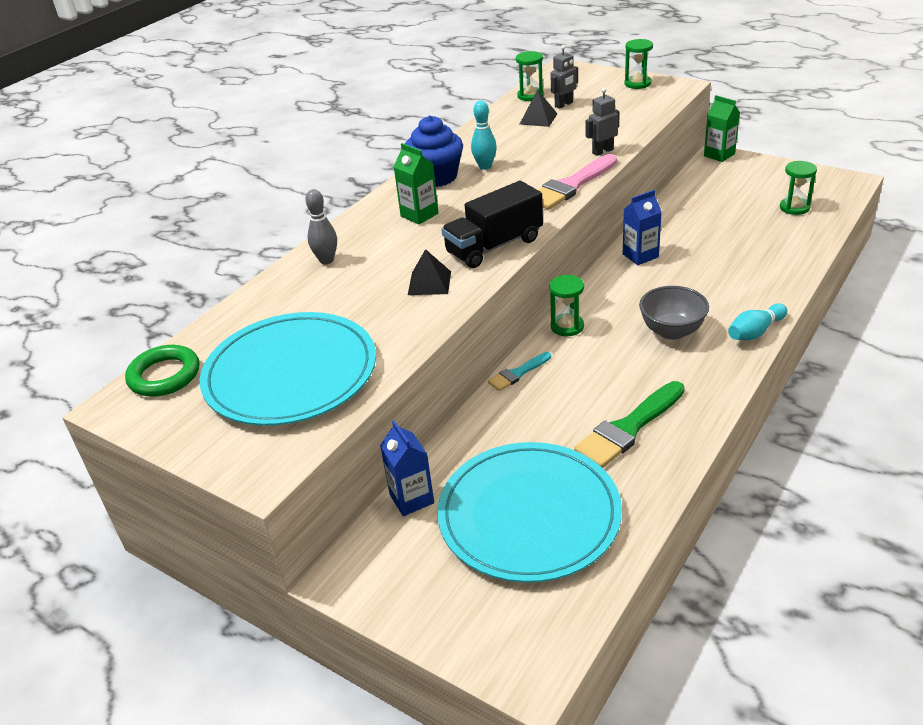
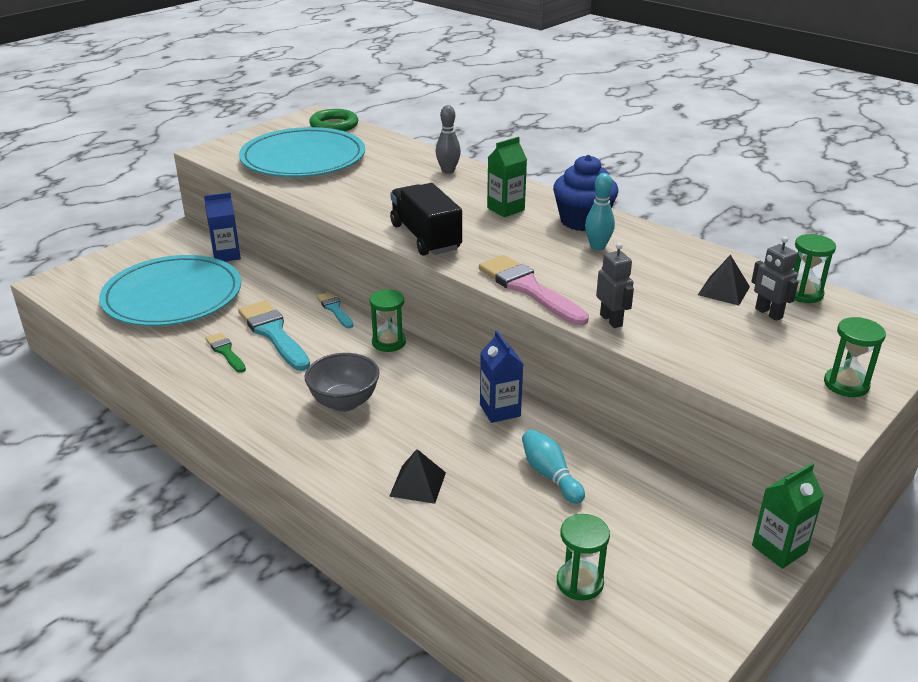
camera: 95 degrees right, 5 degrees down
(429, 283) = (383, 207): black pyramid -> black pyramid (418, 484)
(580, 404) = (273, 333): none -> turquoise brush
(628, 428) = (225, 352): green brush -> green brush, size x0.55
(755, 332) = (309, 458): turquoise bowling pin -> turquoise bowling pin (550, 475)

